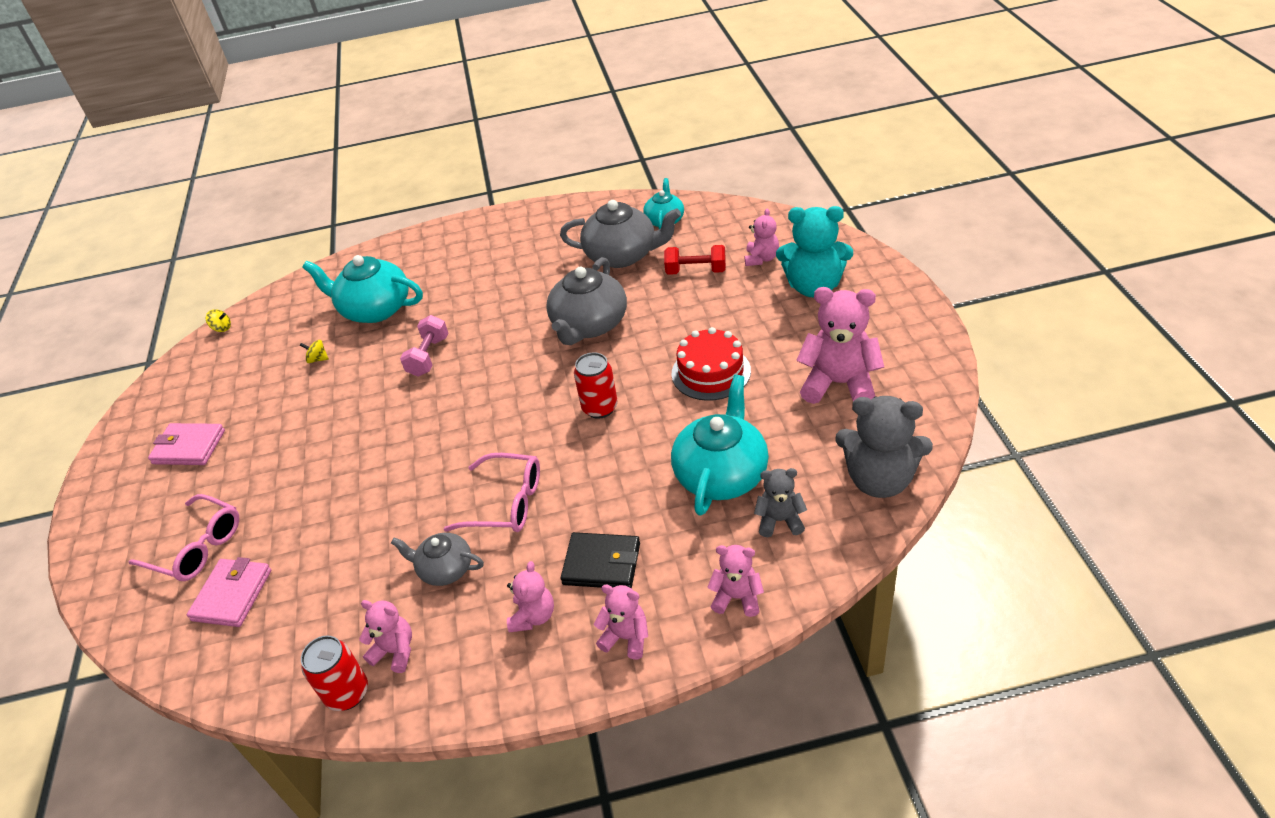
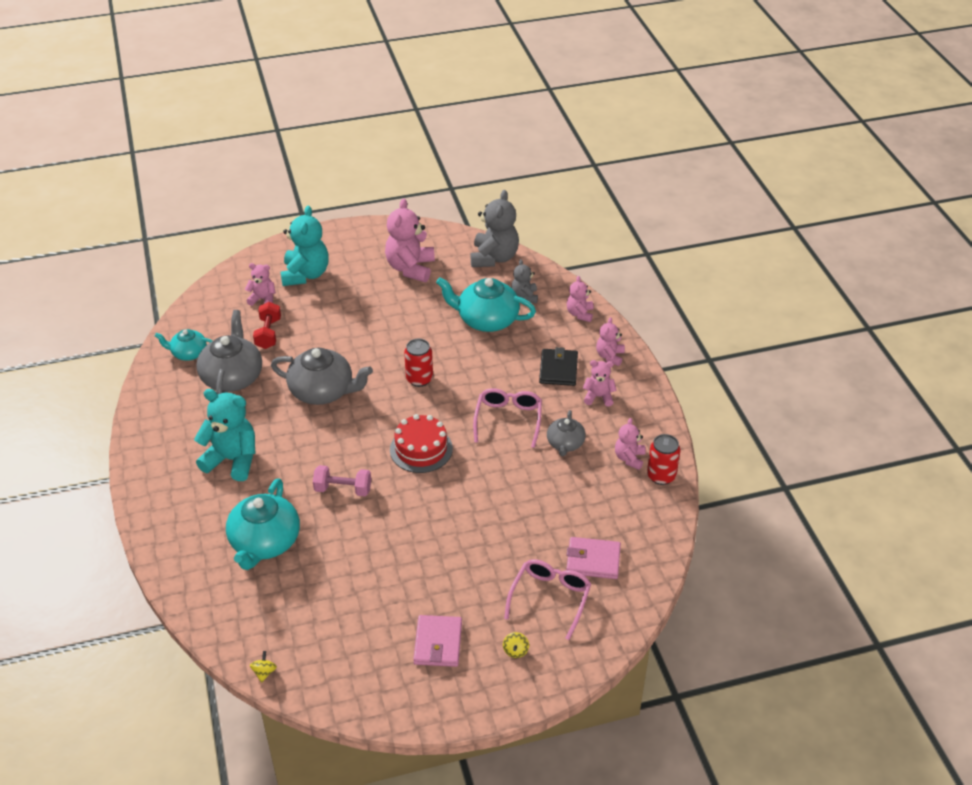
camera: 100 degrees left, 0 degrees up
(318, 359) = (331, 572): yellow spinning top -> yellow spinning top (515, 651)
(495, 273) = (232, 460): none -> turquoise teddy bear
(711, 372) = (390, 325): red cake -> red cake (421, 449)

